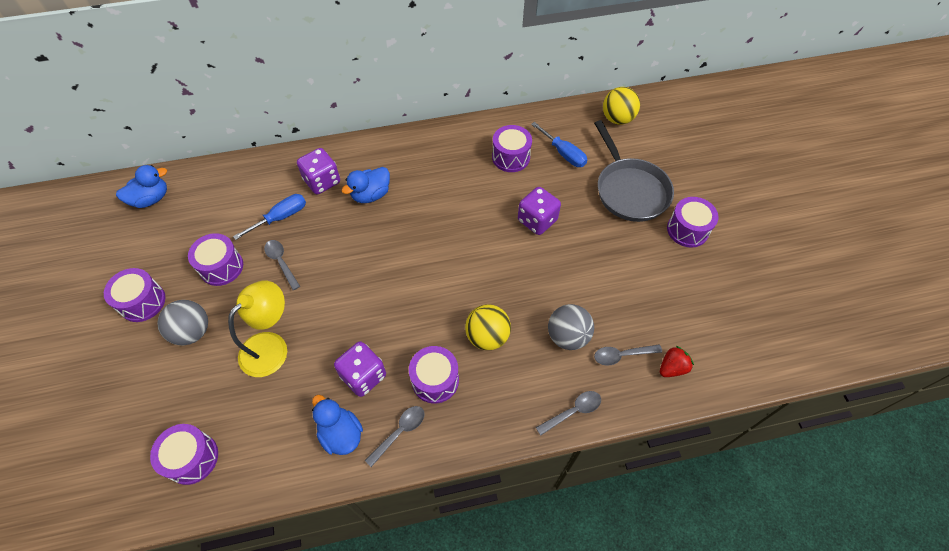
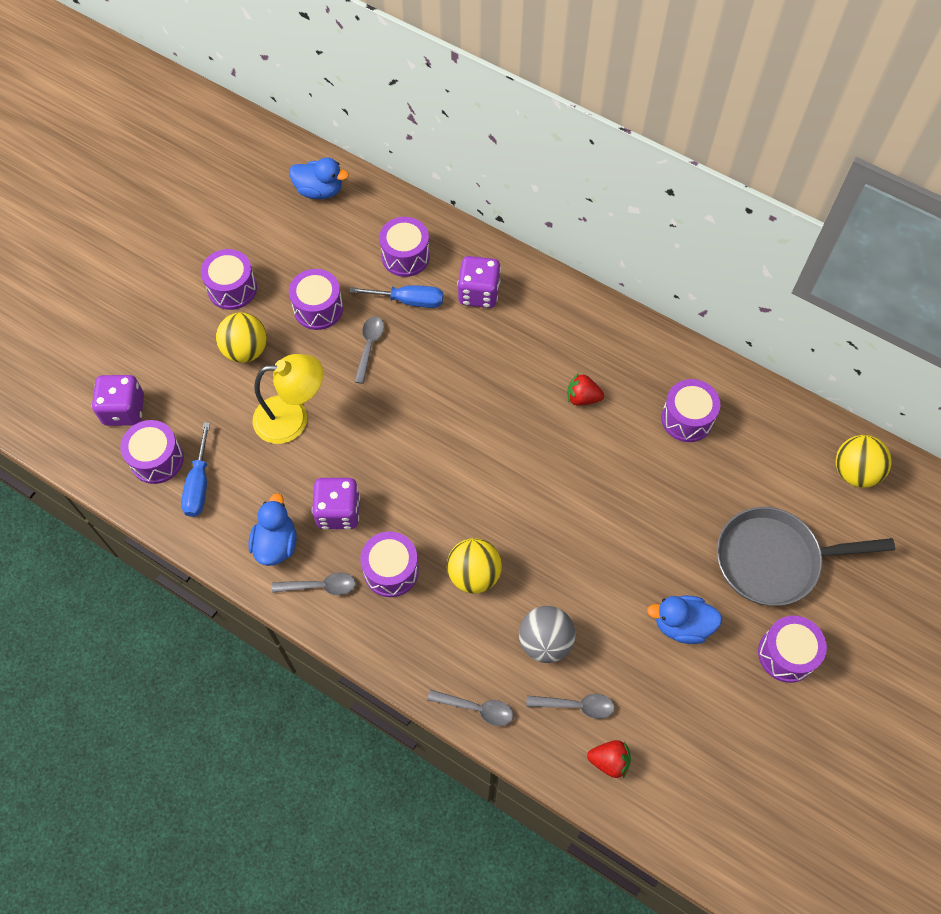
camera: 45 degrees right, 5 degrees up
(192, 332) = (246, 350): grey ball -> yellow ball
(252, 195) = (405, 256): none -> purple drum
(371, 195) = (509, 345): blue duck -> blue duck (682, 625)
(444, 190) = (582, 398): none -> red strawberry
(537, 220) = (640, 507): purple dice -> purple dice (124, 410)
(563, 153) = (748, 461): blue screwdriver -> blue screwdriver (199, 484)
(622, 355) = (576, 706): grey spoon -> grey spoon turned 150 degrees clockwise
(629, 190) = (774, 560): grey pan -> grey pan turned 60 degrees clockwise

